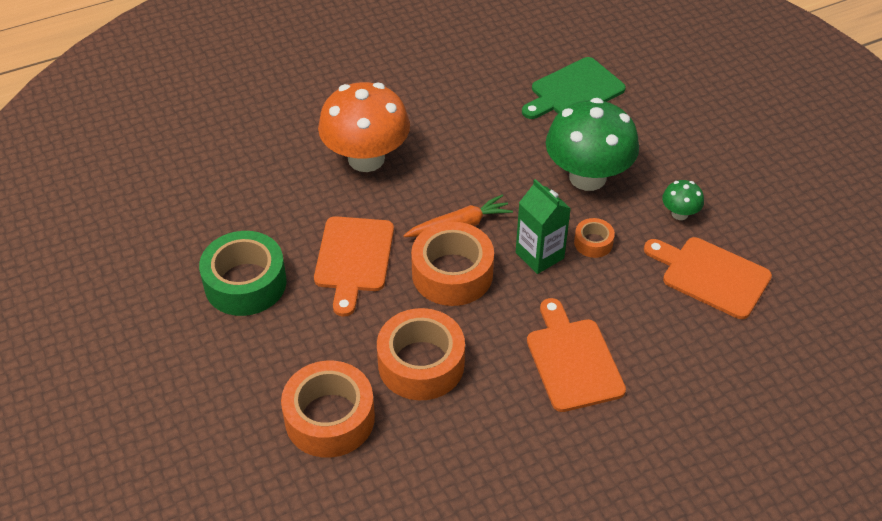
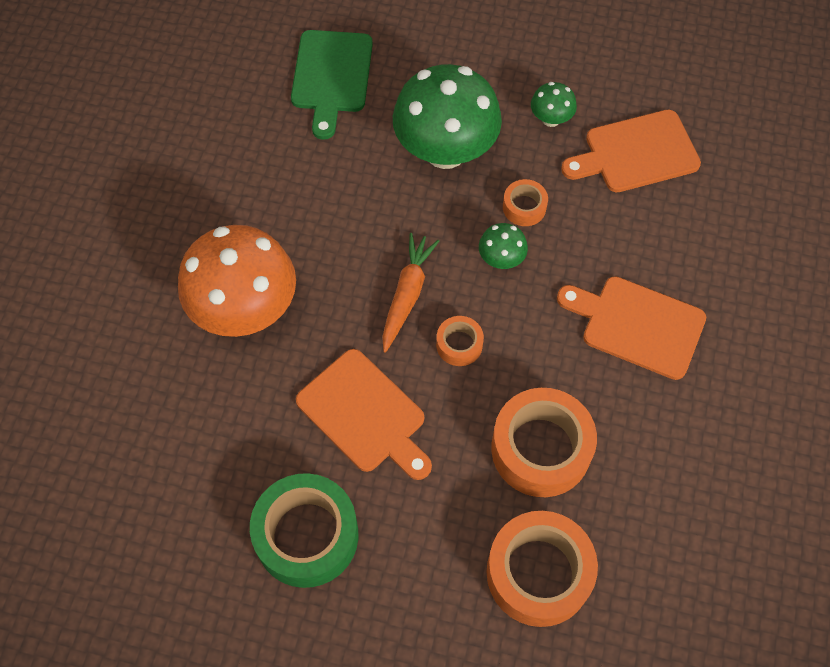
camera: 50 degrees left, 15 degrees up
(452, 274) = (459, 344): orange tape -> orange tape, size x0.49
(539, 255) = (501, 259): green carton -> green mushroom

